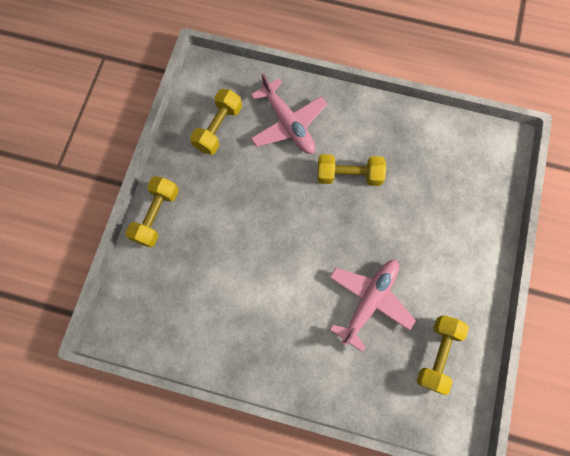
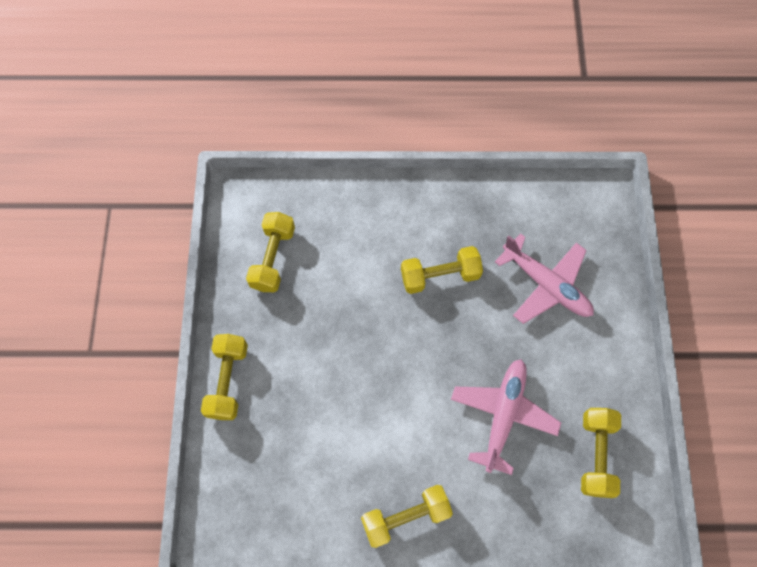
camera: 15 degrees left, 5 degrees down
(267, 361) = (405, 516): none -> yellow dumbbell
(288, 124) = (354, 233): pink plane -> pink plane (546, 285)

